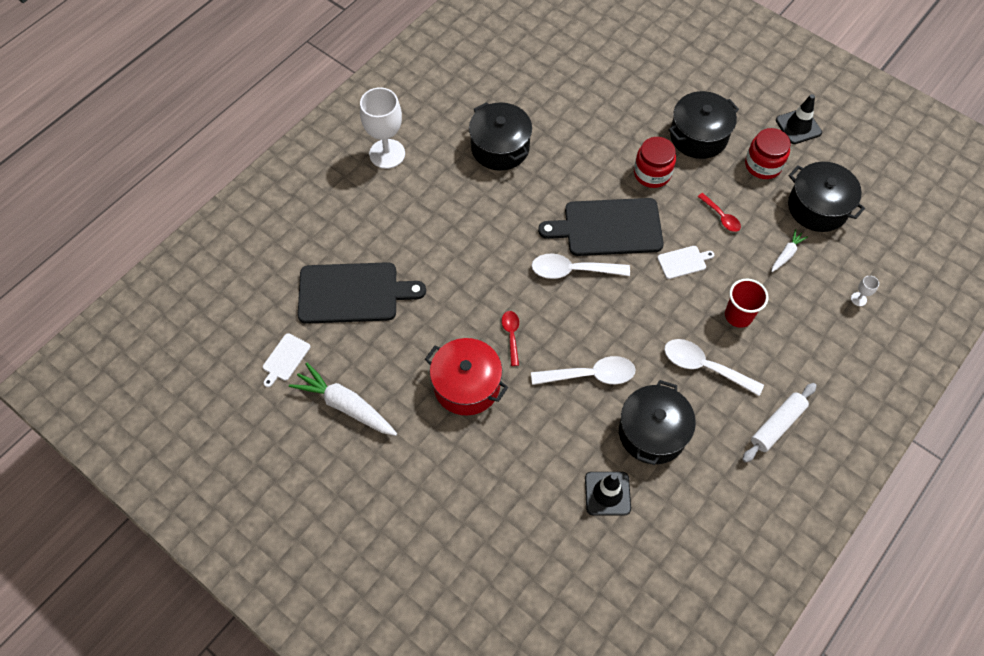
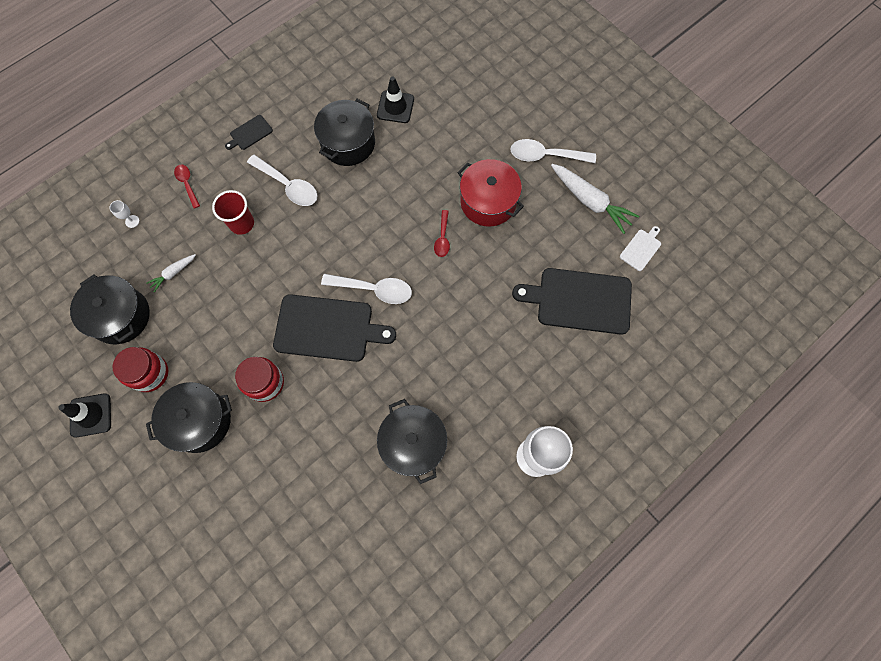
camera: 170 degrees left, 10 degrees up
(590, 375) = (384, 194): white spoon -> white spoon (545, 155)
(683, 262) = (270, 281): white cutting board -> none
(721, 217) = (216, 321): red spoon -> red spoon (187, 184)
(777, 425) = (250, 133): white rolling pin -> black cutting board

